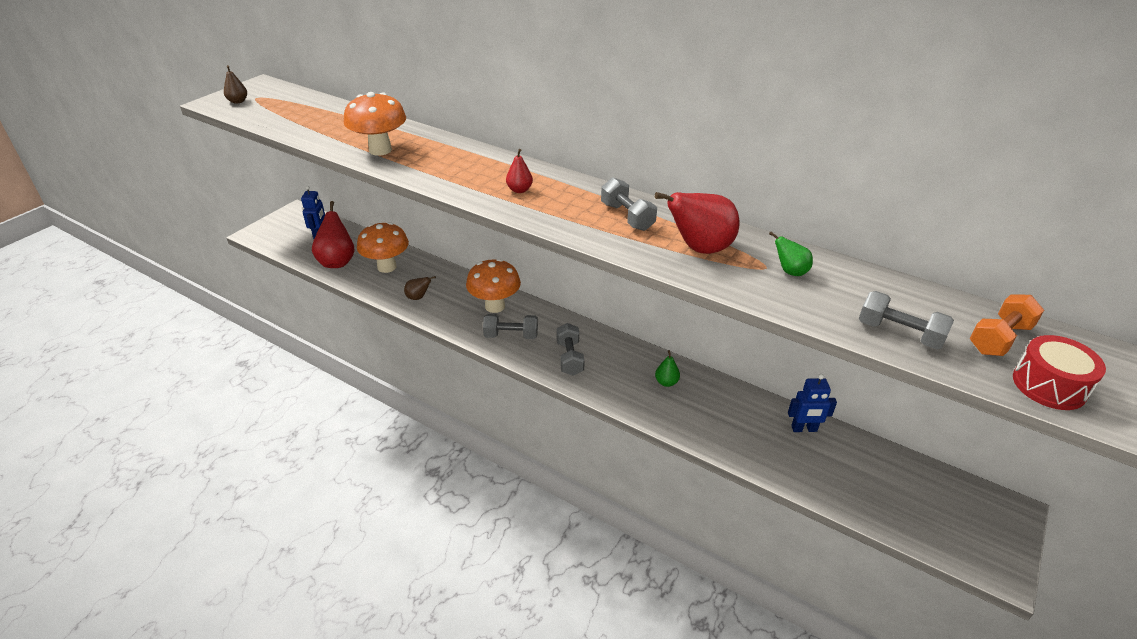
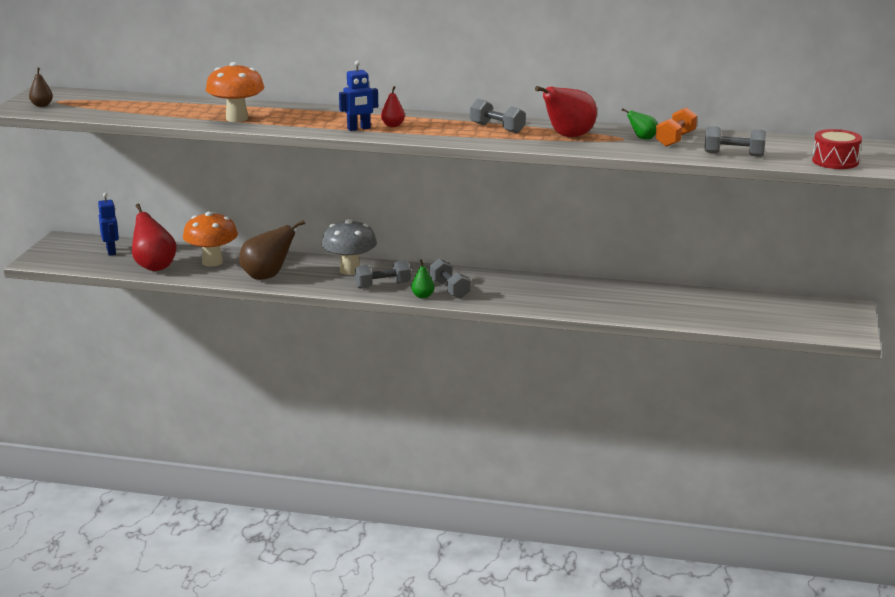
camera: 20 degrees left, 15 degrees down
(418, 297) = (267, 276): brown pear -> brown pear, size x1.98
(495, 306) = (350, 270): orange mushroom -> grey mushroom
(666, 382) = (546, 289): green pear -> green pear (422, 296)
(804, 429) = (676, 295): blue robot -> blue robot (359, 129)
(999, 338) = (798, 148): orange dumbbell -> orange dumbbell (675, 139)

